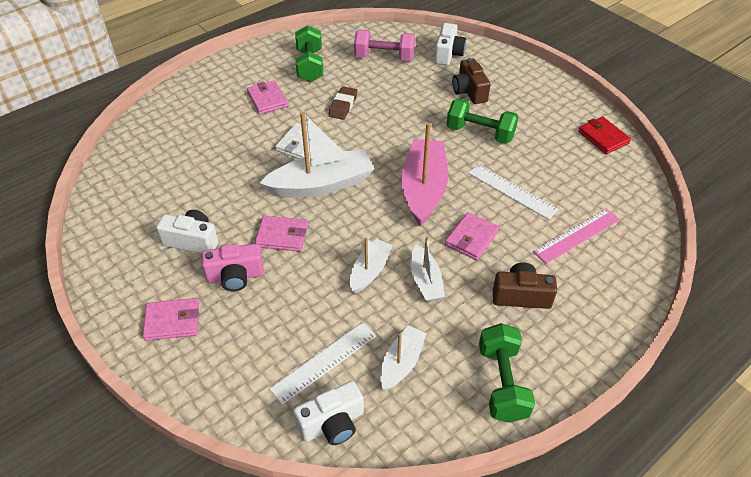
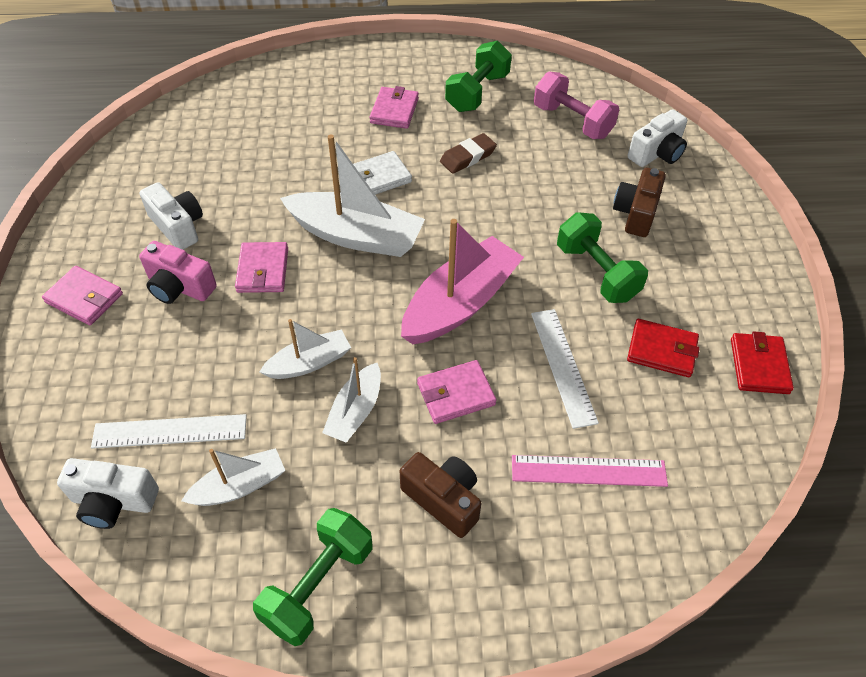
camera: 35 degrees right, 5 degrees up
(282, 236) = (263, 270): pink wallet -> pink wallet turned 45 degrees clockwise
(552, 155) = (662, 350): none -> red wallet

